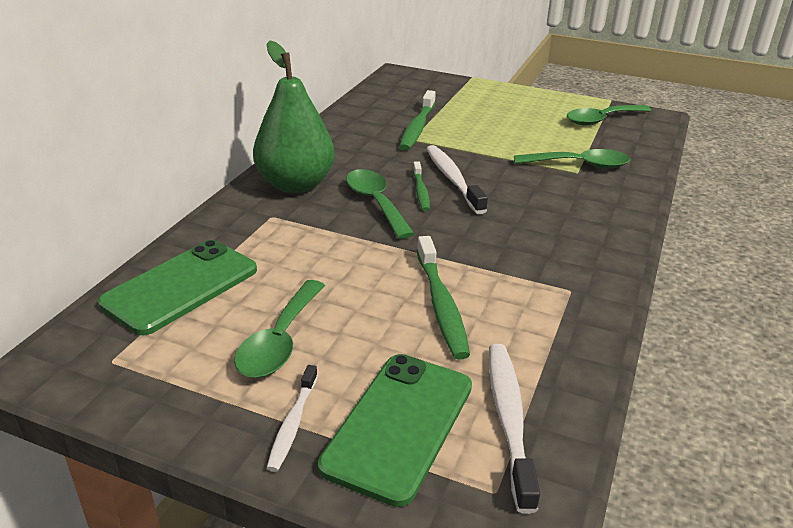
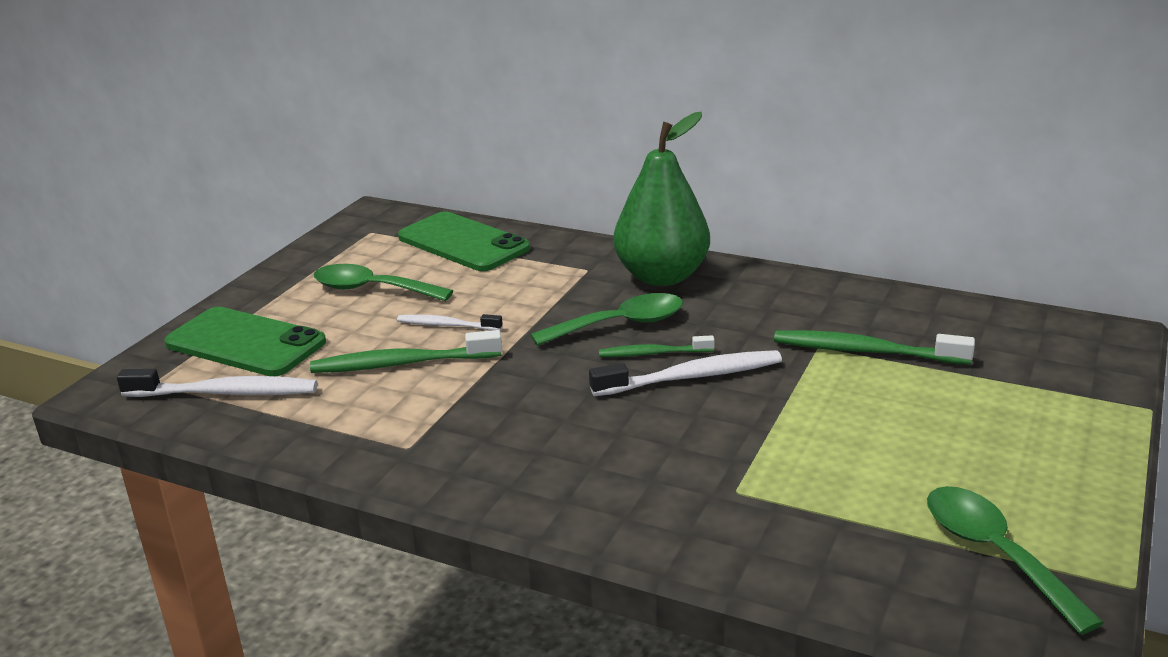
camera: 95 degrees right, 5 degrees down
(293, 423) = (270, 301): white toothbrush -> white toothbrush (447, 325)
(579, 165) = (764, 497): green spoon -> none

